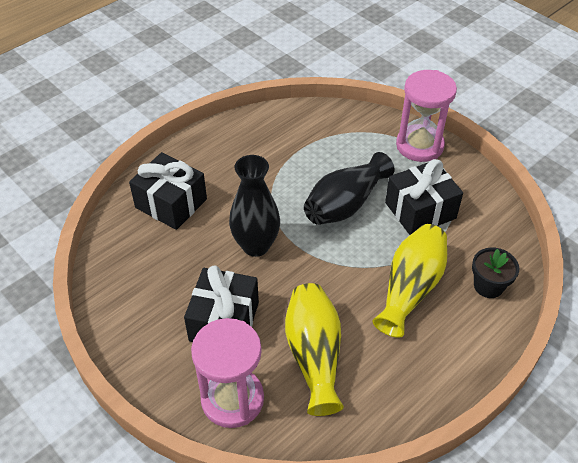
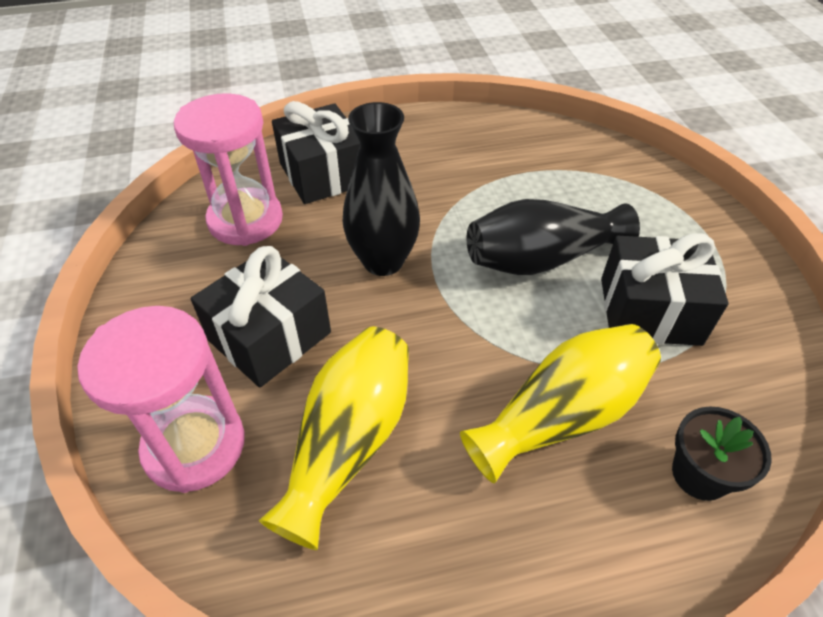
camera: 30 degrees right, 0 degrees up
(419, 145) = (703, 226): pink hourglass -> pink hourglass (245, 220)

